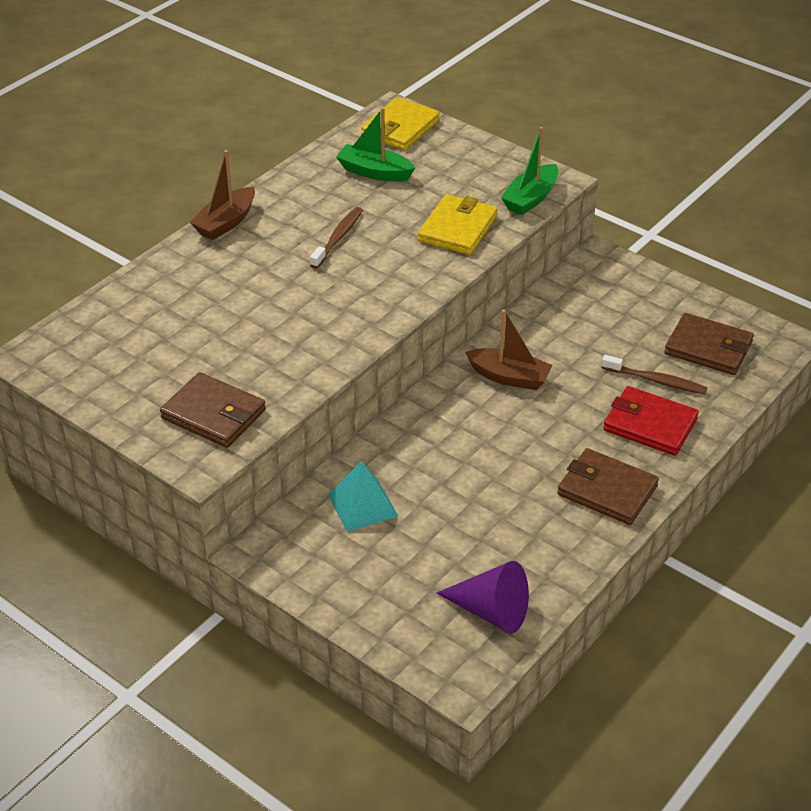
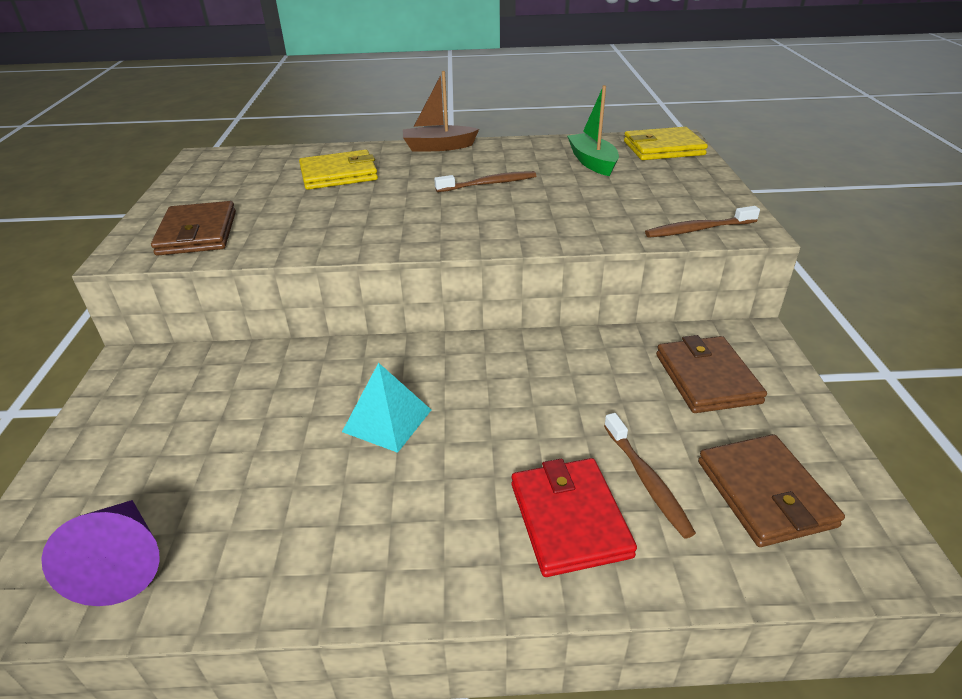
camera: 50 degrees right, 5 degrees down
(362, 505) = (235, 386): turquoise pyramid -> turquoise pyramid (387, 420)
(457, 229) = (590, 219): yellow wallet -> yellow wallet (339, 174)
(509, 377) = (508, 376): brown boat -> none
(531, 198) = (698, 229): green boat -> brown toothbrush
(607, 490) = (415, 547): brown wallet -> brown wallet (707, 378)

